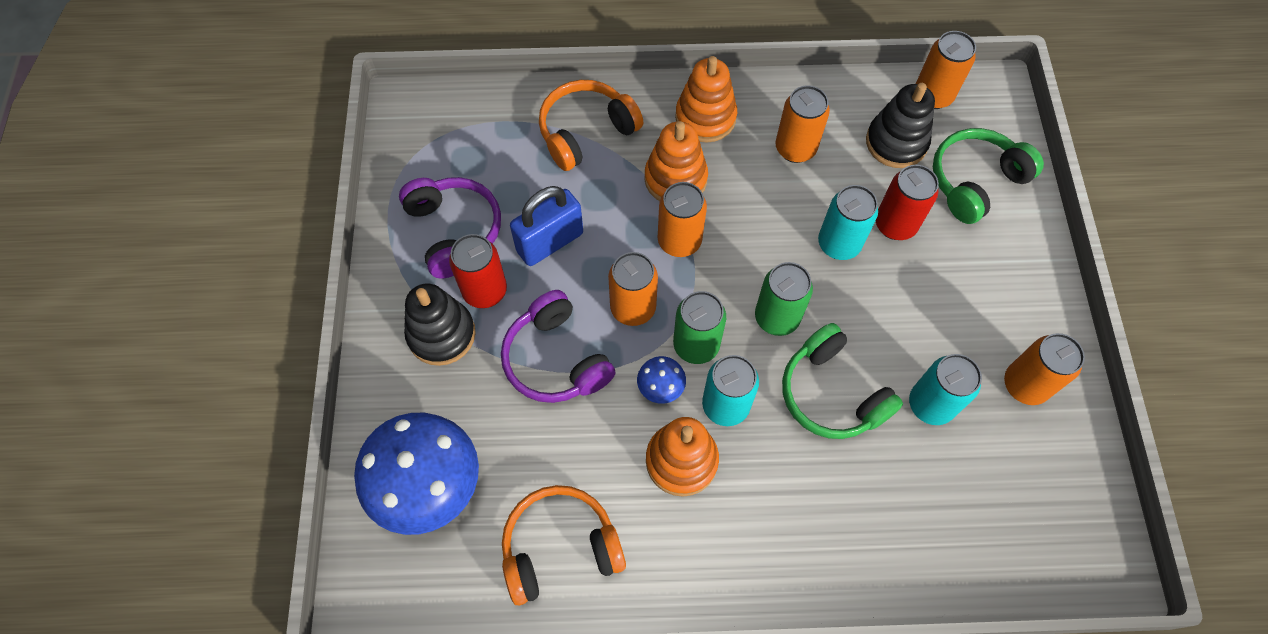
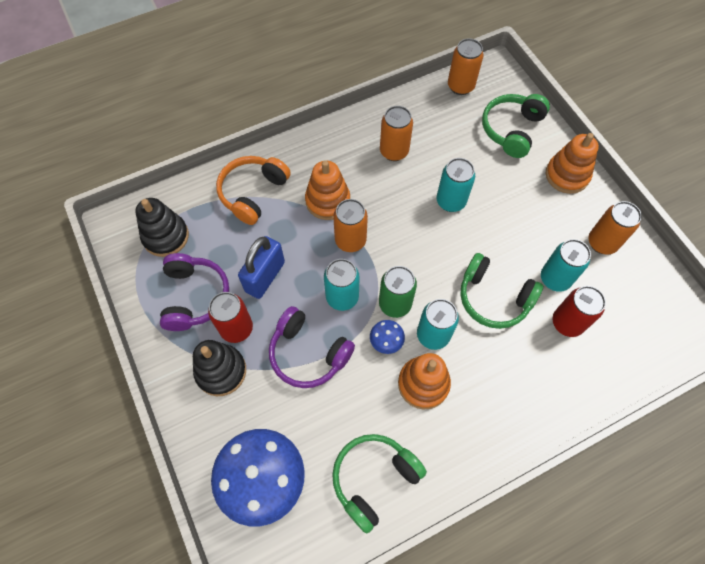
camera: 25 degrees left, 0 degrees up
(454, 231) = (194, 296): purple headphones -> purple headphones turned 45 degrees clockwise
(560, 548) = (374, 479): orange headphones -> green headphones
(633, 308) = (342, 297): orange can -> turquoise can
(705, 117) = (327, 153): orange stacking toy -> orange stacking toy (567, 175)
(777, 318) = (436, 264): green can -> none
(895, 225) = (478, 175): red can -> red can (567, 323)
(896, 142) = (453, 124): black stacking toy -> black stacking toy (166, 236)

